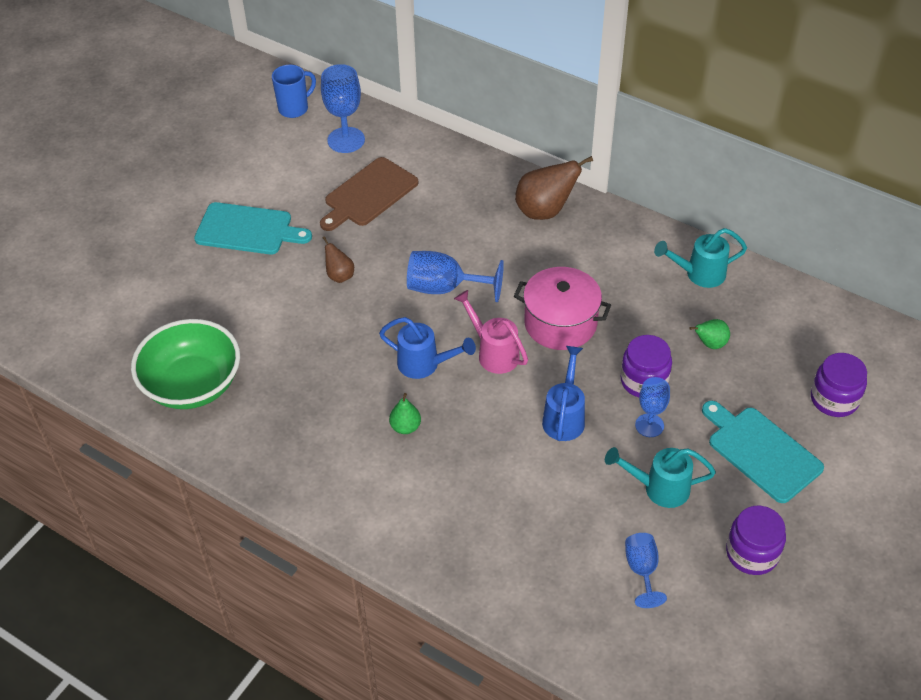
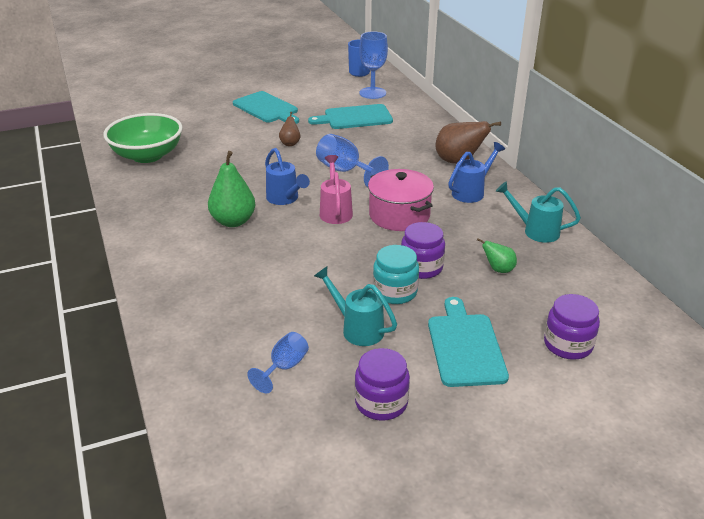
camera: 35 degrees right, 15 degrees down
(368, 194) = (355, 117): brown cutting board -> turquoise cutting board
(405, 427) = (233, 221): green pear -> green pear, size x1.85
(564, 417) = (340, 261): blue watering can -> blue watering can (471, 192)
(649, 425) = (395, 292): blue goblet -> turquoise jar

